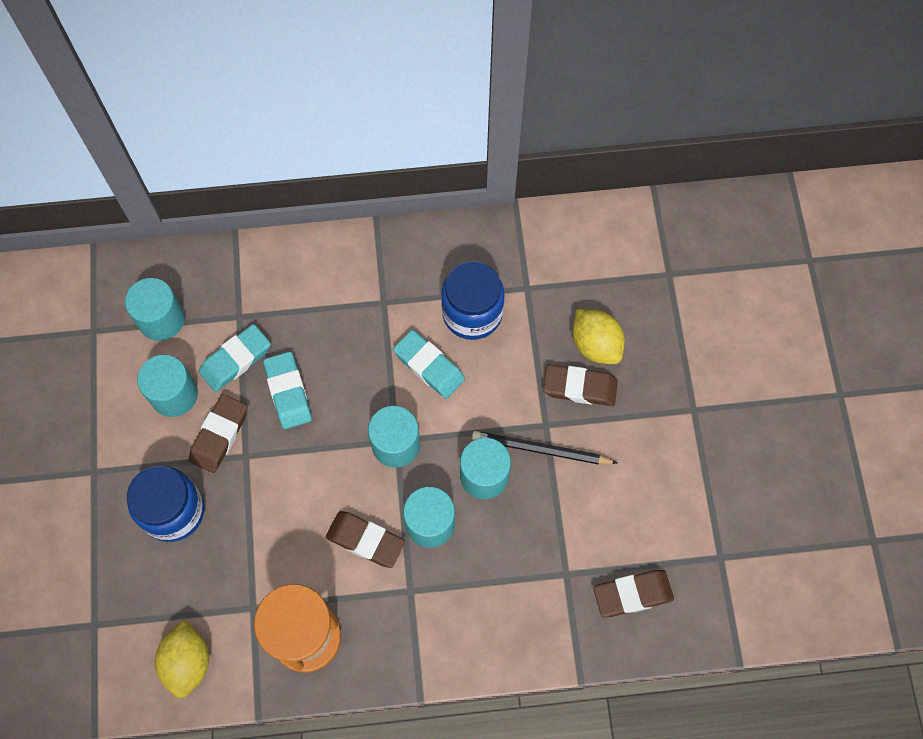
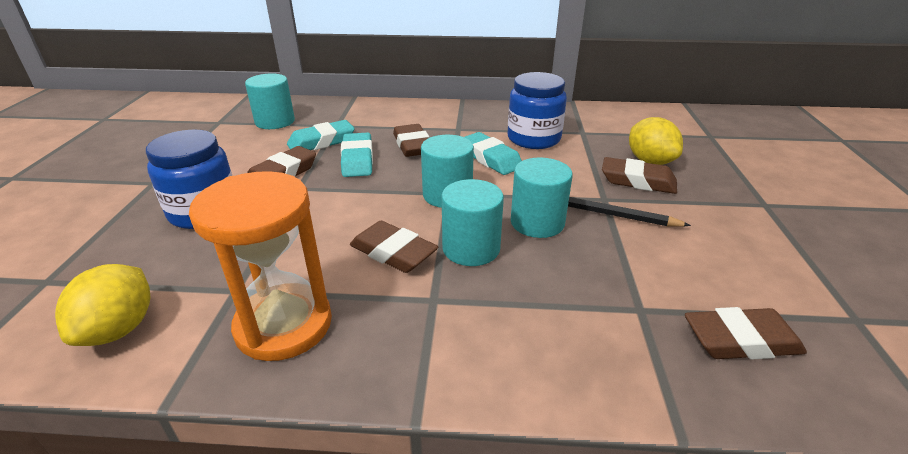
camera: 10 degrees right, 35 degrees down
(174, 394) = (258, 152): turquoise cylinder -> none
(340, 351) = (412, 145): none -> brown eraser

